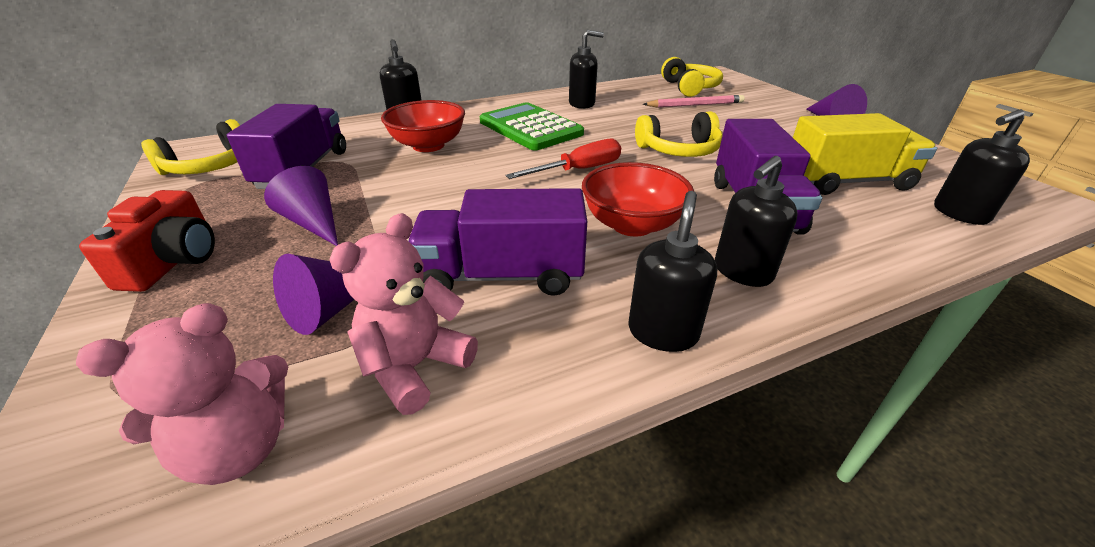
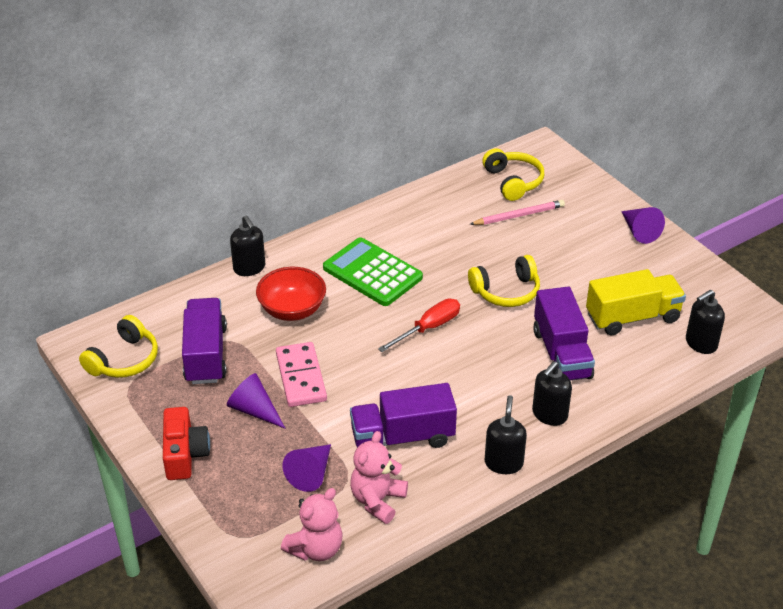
camera: 10 degrees left, 5 degrees up
(398, 198) = (301, 377): none -> pink domino
(582, 104) = (410, 226): black soap dispenser -> none
(632, 225) = (477, 383): red bowl -> none

